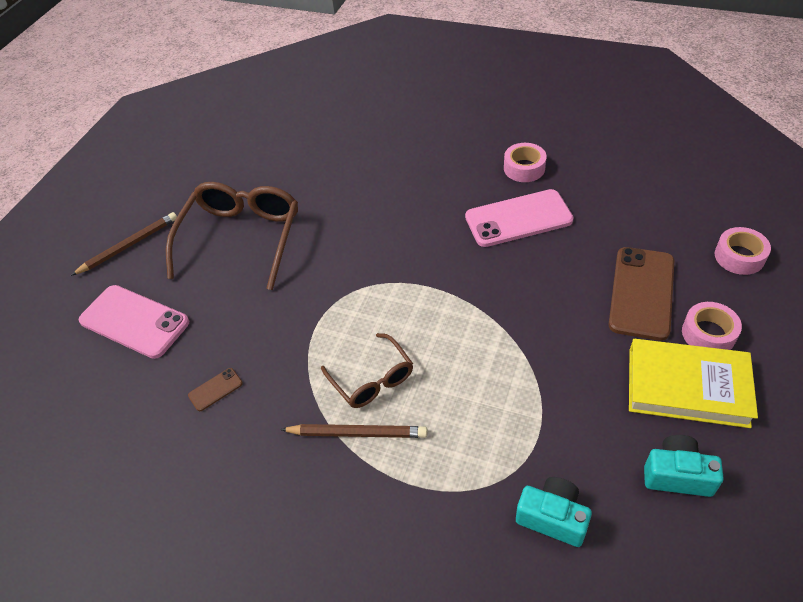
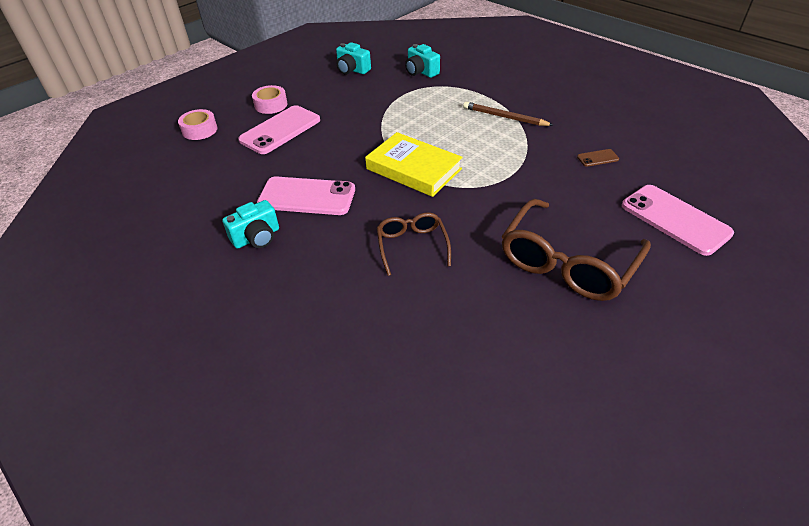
camera: 160 degrees left, 5 degrees down
(129, 245) = (701, 297): brown pencil -> none
(372, 379) = (484, 136): brown glasses -> brown glasses (412, 246)
(524, 168) = (257, 237): pink tape -> turquoise camera
(641, 293) = (280, 130): brown phone -> pink phone
(687, 387) = (310, 91): yellow book -> yellow book (413, 169)

